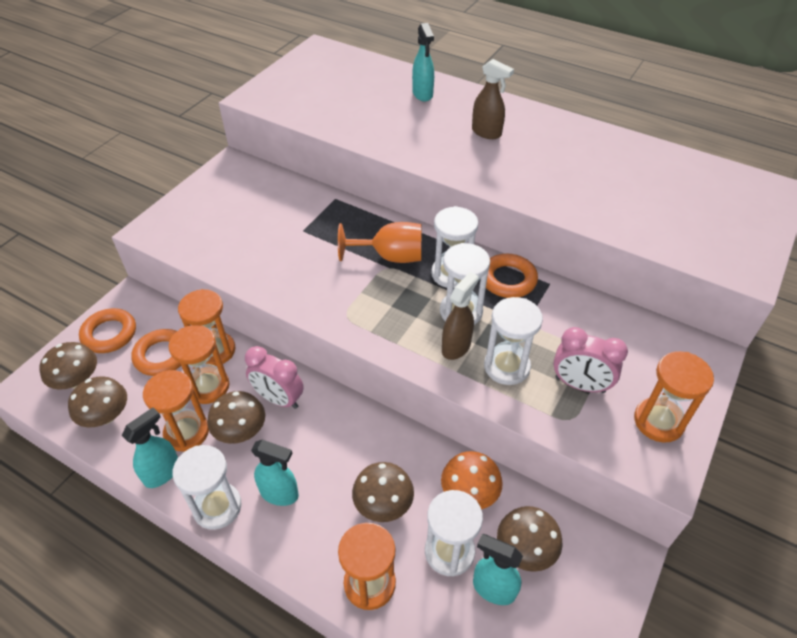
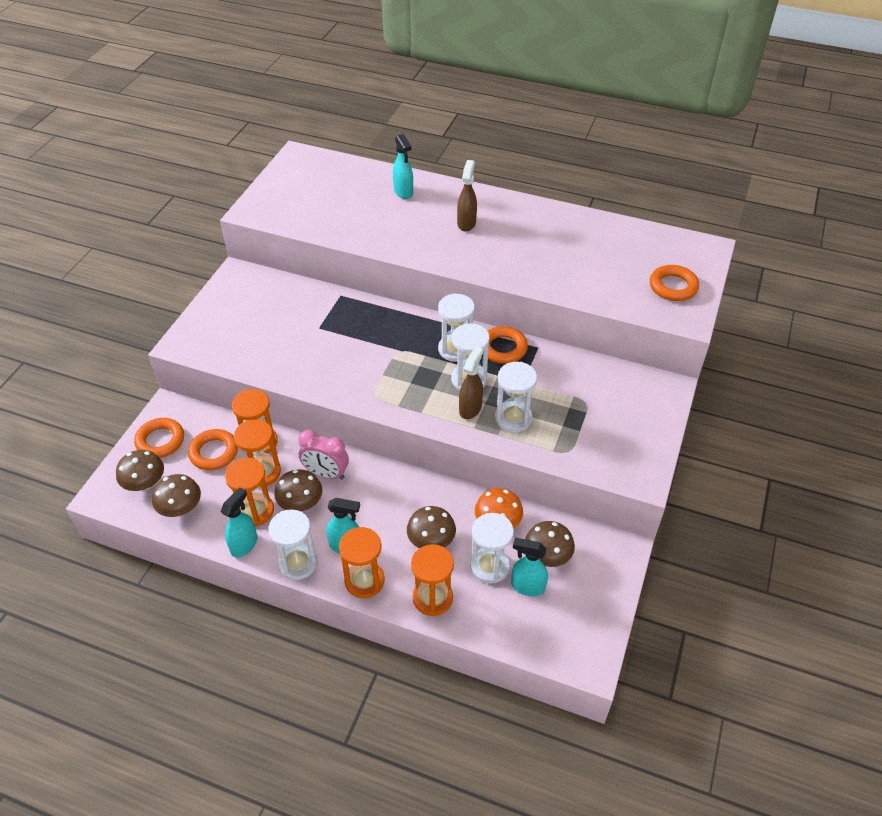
camera: 10 degrees left, 0 degrees up
(390, 256) = (400, 341): orange goblet -> none
(486, 133) = (466, 223): brown spray bottle -> brown spray bottle turned 105 degrees counterclockwise
(580, 385) = (572, 424): pink clock -> none
(658, 421) = (635, 443): orange hourglass -> orange hourglass (364, 581)
(729, 230) = (673, 286): none -> orange ring

